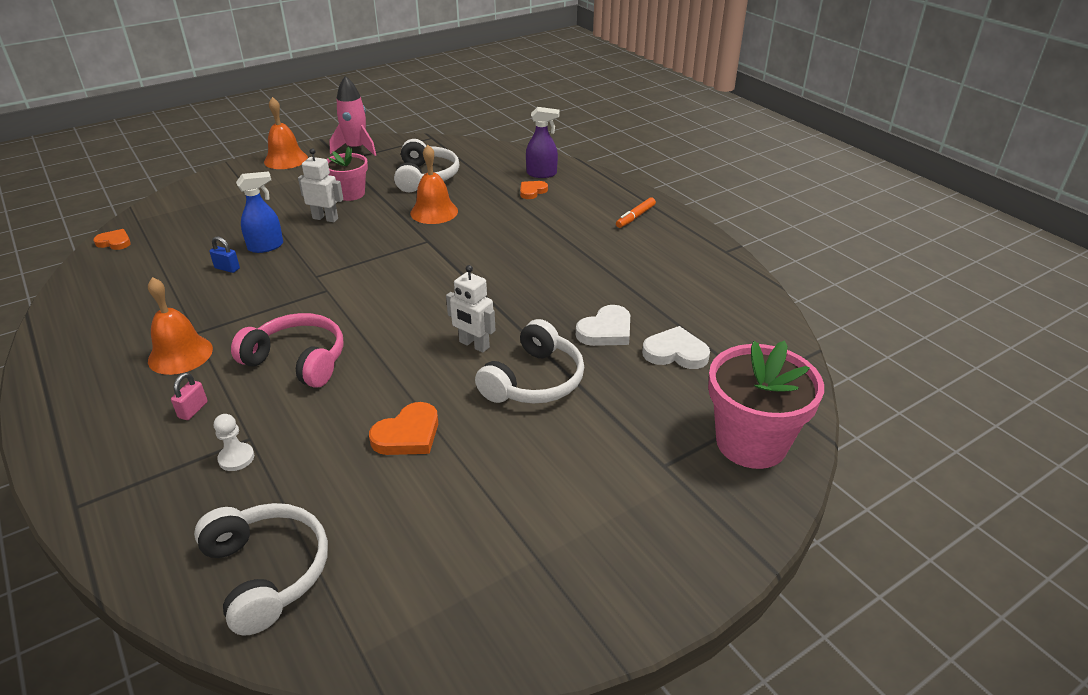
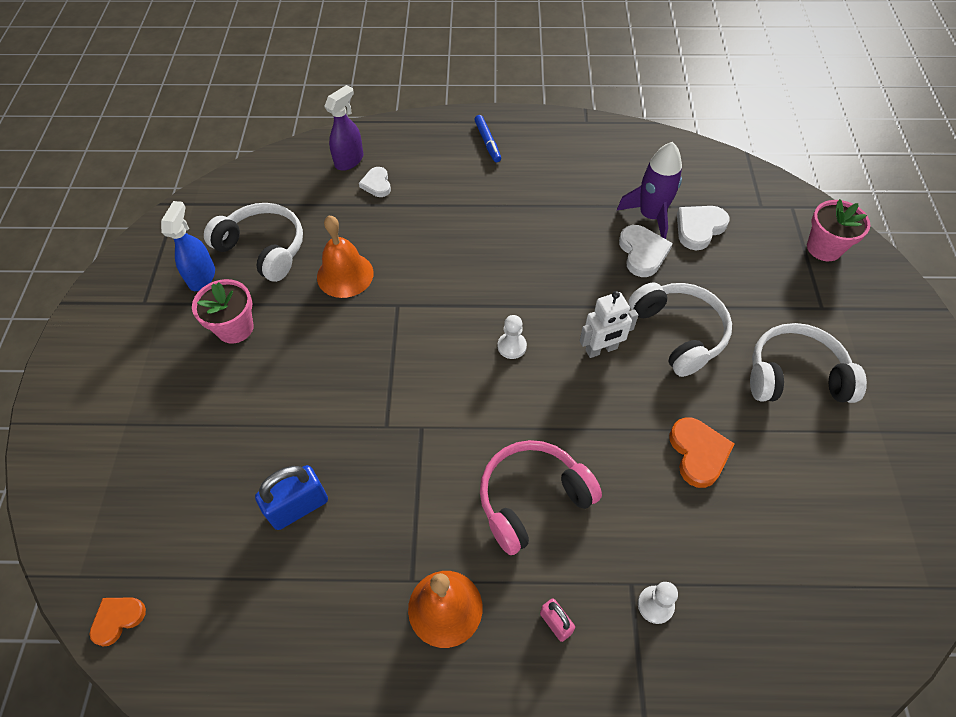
camera: 55 degrees left, 20 degrees up
(227, 268) = (298, 507): blue padlock -> blue padlock, size x1.80
(266, 246) = (282, 451): blue spray bottle -> blue spray bottle (202, 277)
(267, 572) = (818, 627): white headphones -> white headphones (795, 375)
(286, 159) = (80, 357): orange bell -> none
(325, 218) = (270, 372): white robot -> none
(356, 148) = (128, 279): pink rocket -> none
(435, 301) = (512, 346): none -> white pawn
(532, 191) = (377, 184): orange heart -> white heart
(635, 217) = (487, 142): orange marker -> blue marker
(656, 321) = (650, 216): none -> purple rocket
(751, 443) = (824, 248): pink flower pot -> pink flower pot, size x0.61

